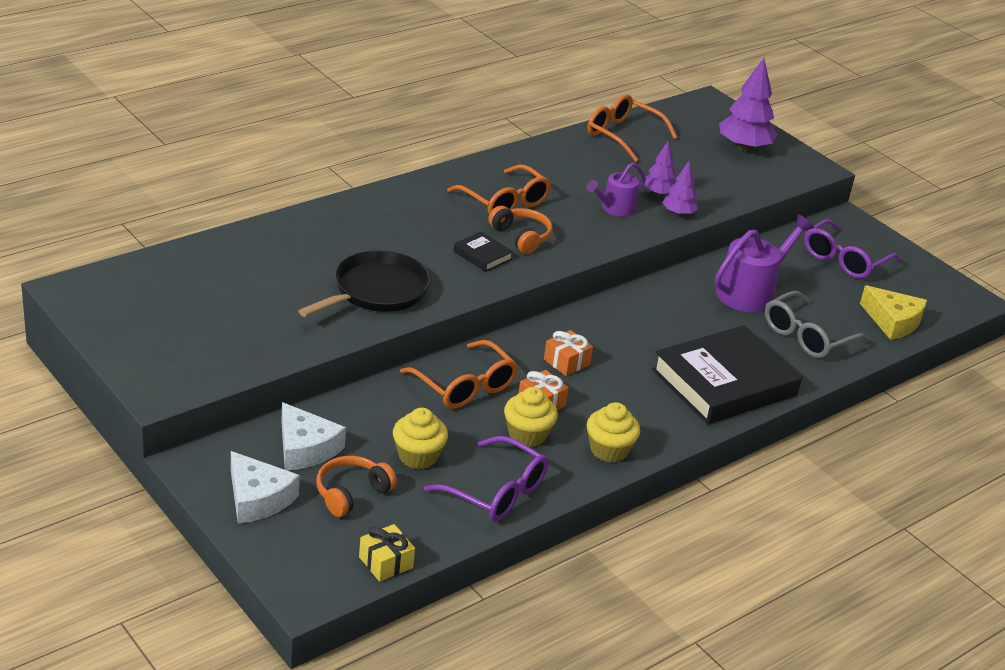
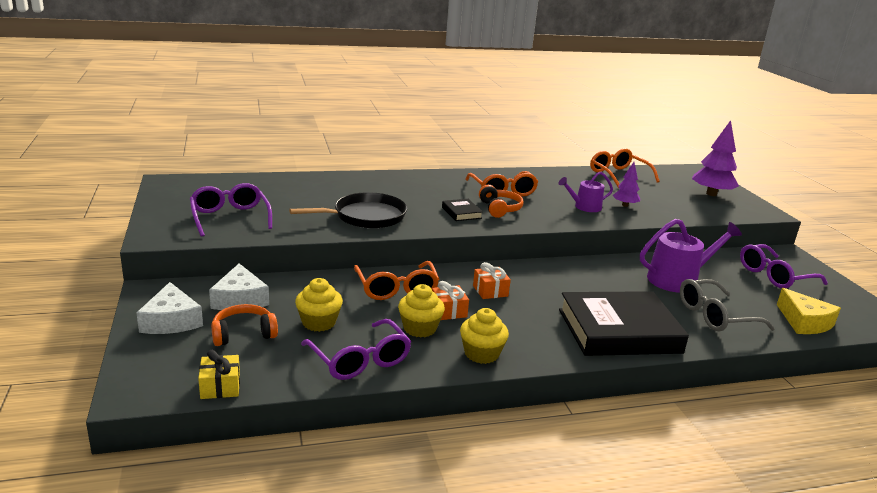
camera: 25 degrees right, 10 degrees down
(217, 335) = (230, 218): none -> purple glasses
(678, 213) = (634, 217): purple tree -> none

